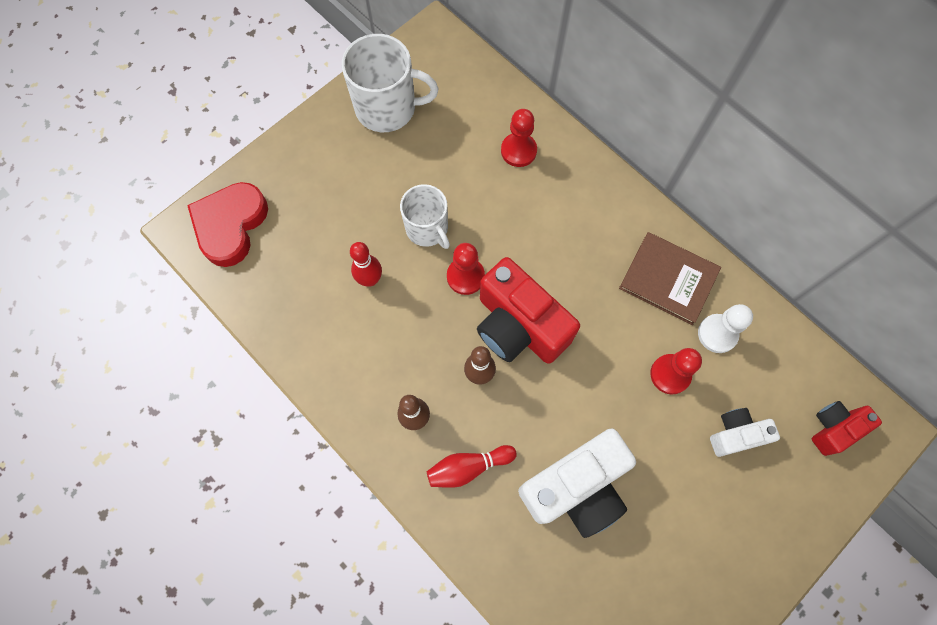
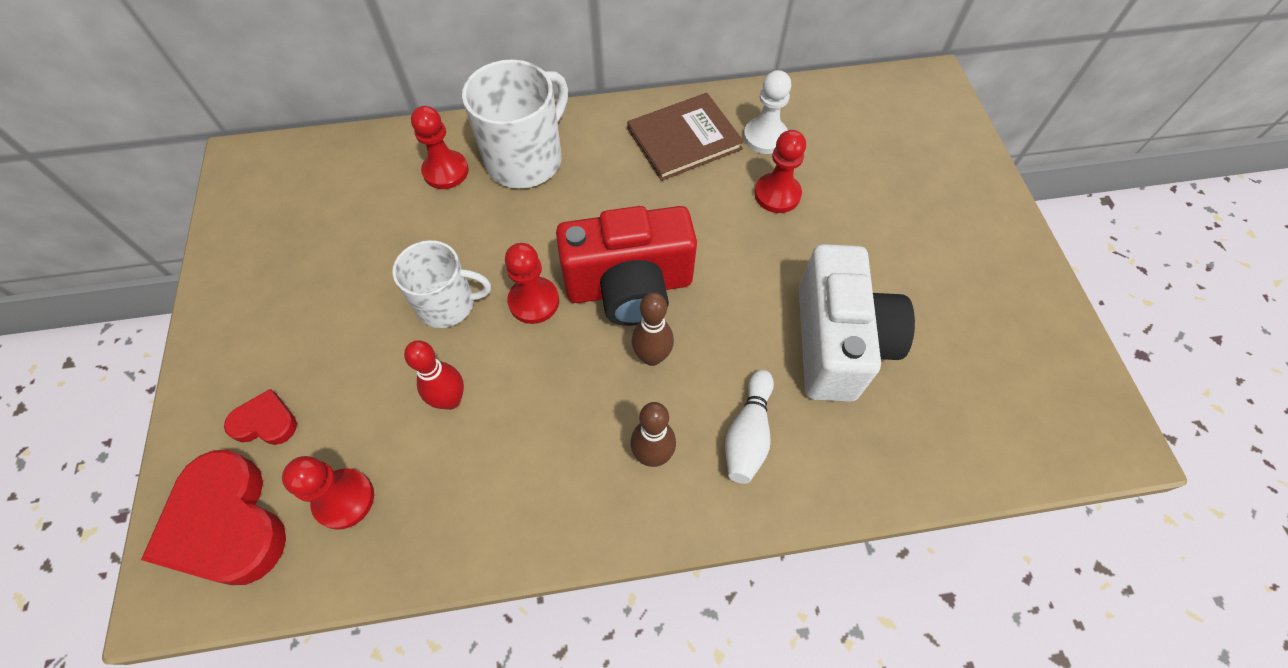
camera: 55 degrees left, 10 degrees down
(279, 271) = (344, 499): none -> red pawn
(292, 195) = (265, 422): none -> red heart
(387, 108) = (272, 255): white mug -> white mug (526, 159)
(468, 467) = (748, 434): red bowling pin -> white bowling pin
(735, 435) = (869, 182): white camera -> none
(833, 428) = (909, 114): red camera -> none

